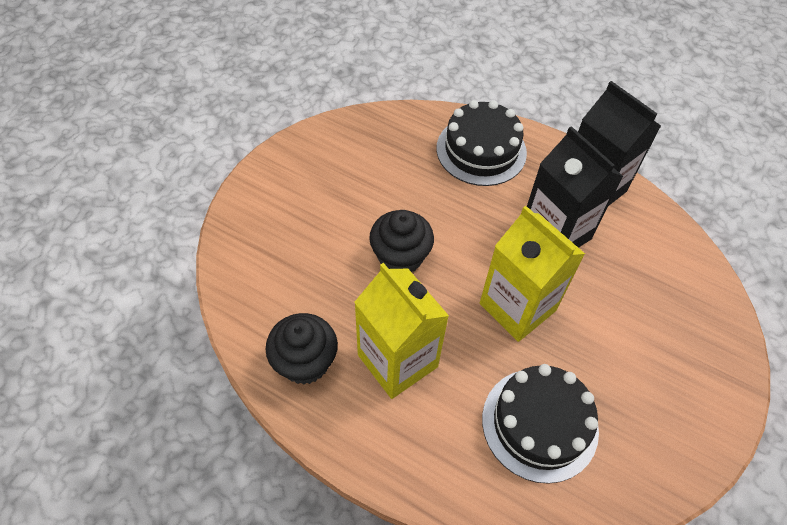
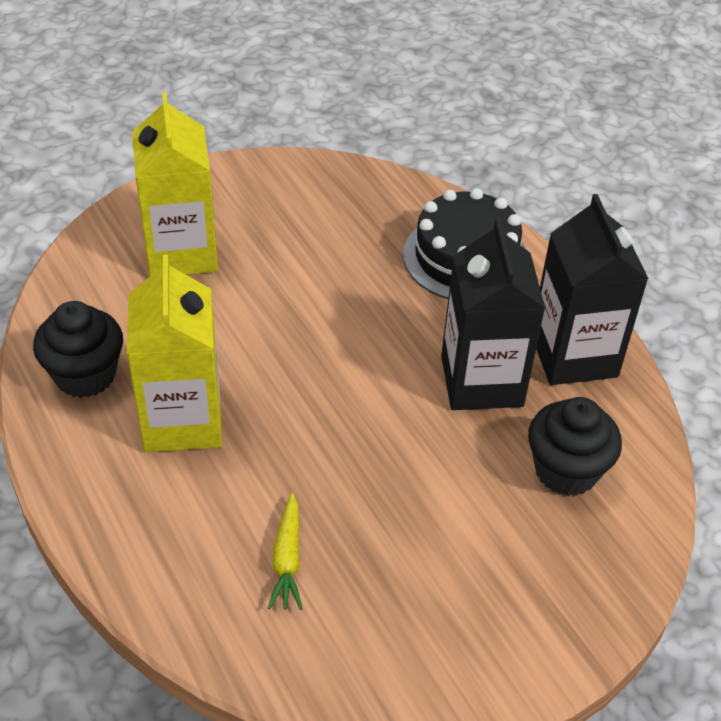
camera: 30 degrees right, 10 degrees down
(400, 257) = (273, 324): black cupcake -> black cupcake (566, 470)
(517, 307) = (366, 433): yellow carton -> yellow carton (181, 252)
(539, 424) = (287, 559): black cake -> yellow carrot

